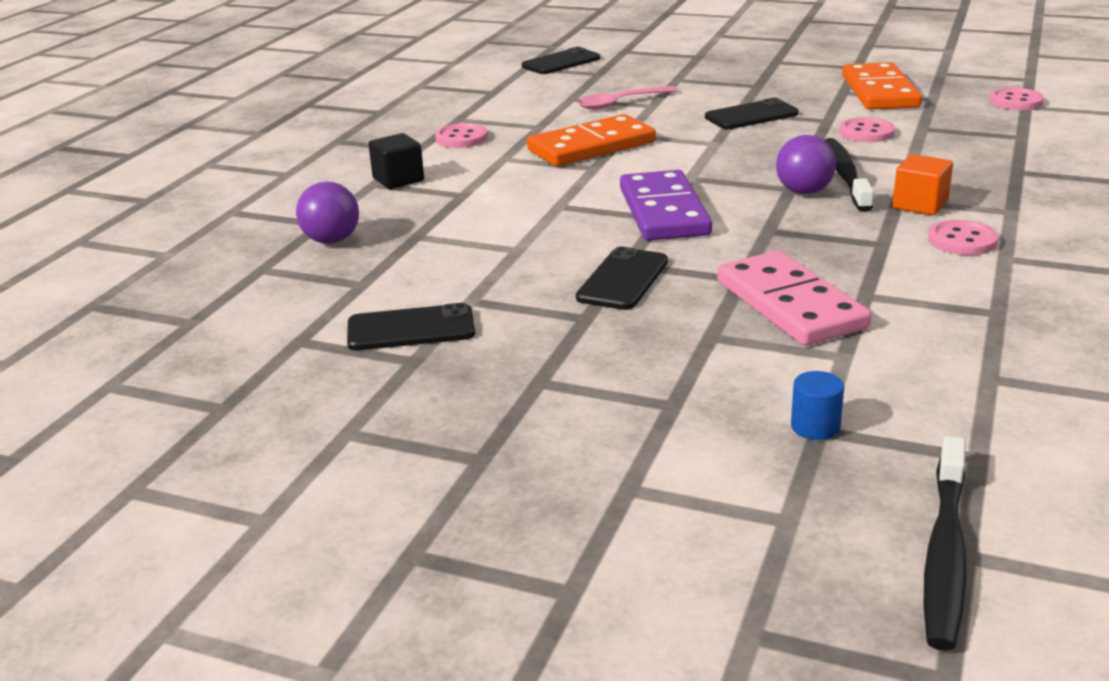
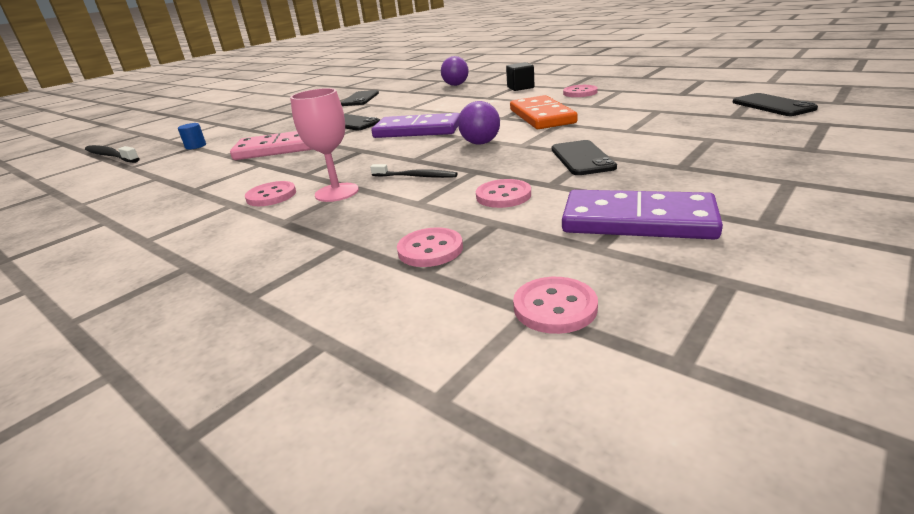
camera: 110 degrees right, 0 degrees up
(620, 103) = (638, 122): pink spoon -> none
(804, 192) = (403, 162): purple ball -> purple ball (480, 143)
(845, 175) = (416, 176): black toothbrush -> black toothbrush, size x0.63
(880, 92) = (637, 221): orange domino -> purple domino
(920, 205) = (337, 192): orange cube -> pink goblet
(989, 140) = (430, 249): none -> pink button

